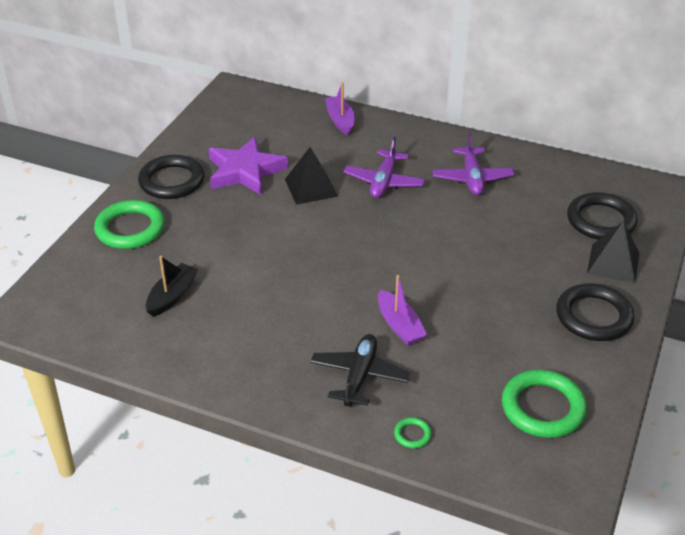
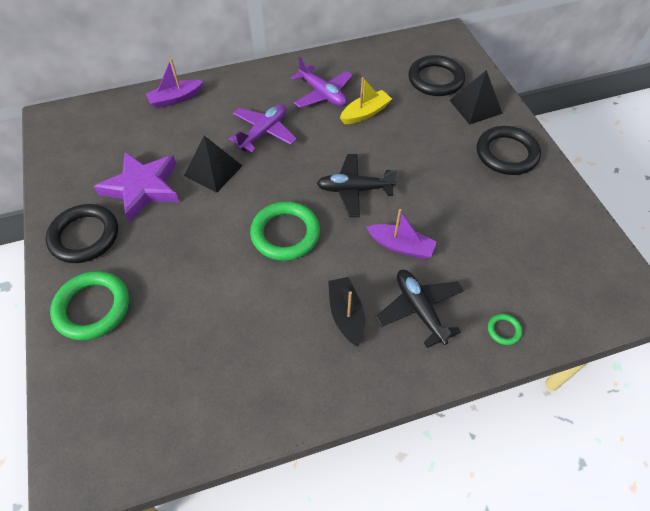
camera: 40 degrees left, 15 degrees up
(172, 296) = (201, 347): black boat -> black boat (346, 315)
(340, 120) = (175, 99): purple boat -> purple boat turned 60 degrees counterclockwise
(384, 181) = (264, 132): purple plane -> purple plane turned 120 degrees counterclockwise
(410, 264) = (354, 189): none -> black plane
(493, 213) = (365, 113): none -> yellow boat
(543, 408) = (552, 244): green ring -> green ring (285, 234)

